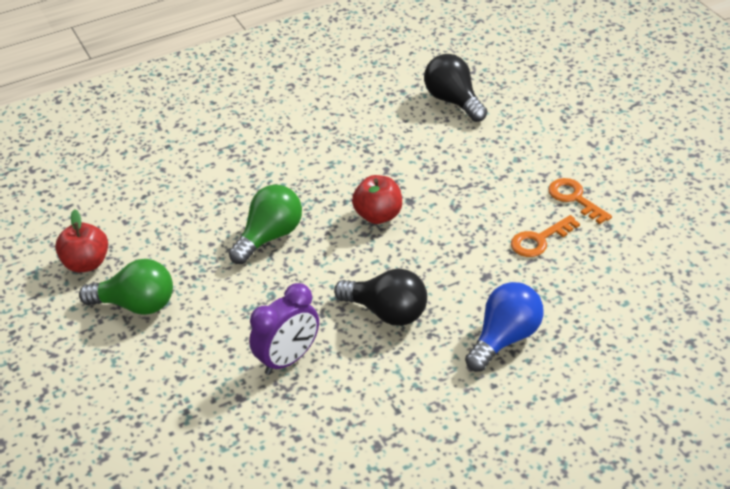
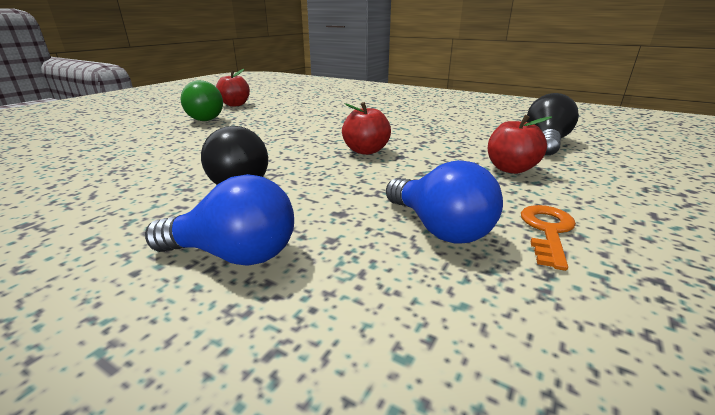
camera: 55 degrees right, 15 degrees down
(270, 237) = (300, 129): green light bulb -> none
(288, 359) = (161, 161): purple clock -> none
(486, 156) = (510, 169): none -> red apple
(539, 240) = (439, 228): orange key -> blue light bulb

